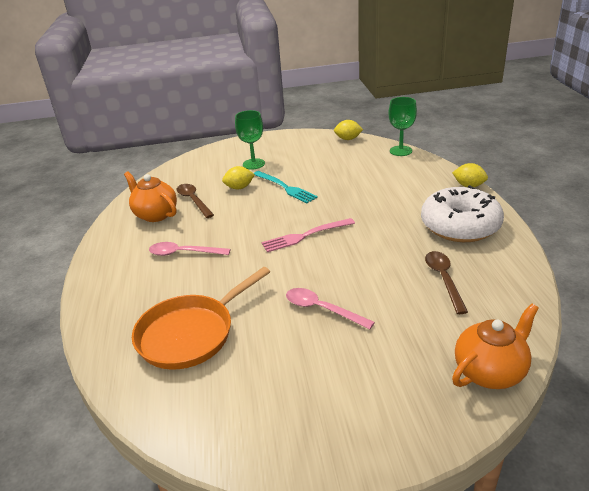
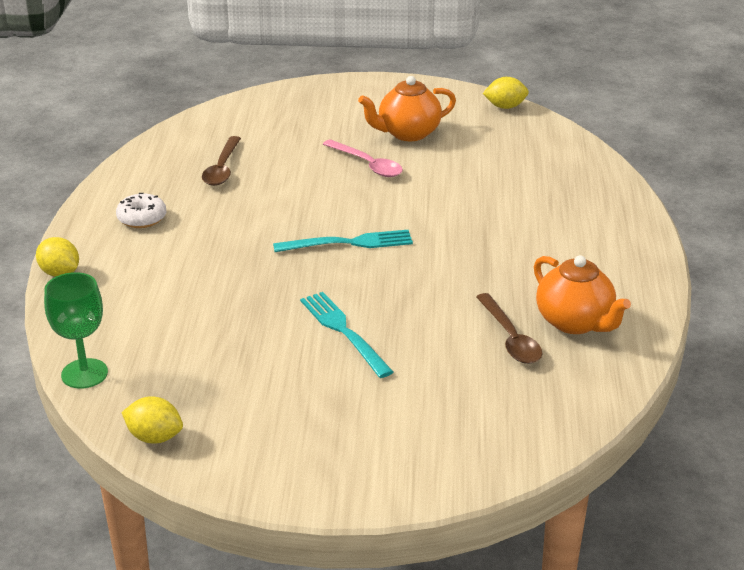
camera: 170 degrees left, 0 degrees up
(184, 253) = (522, 250): pink spoon -> none
(190, 334) = (510, 167): orange pan -> none
(239, 187) = (425, 349): yellow lemon -> yellow lemon (505, 107)
(253, 164) = (384, 406): green goblet -> none
(305, 236) = (349, 243): pink fork -> turquoise fork
(460, 226) = (142, 218): white donut -> white donut, size x0.46
(490, 371) = (251, 105): orange teapot -> orange teapot (407, 133)

